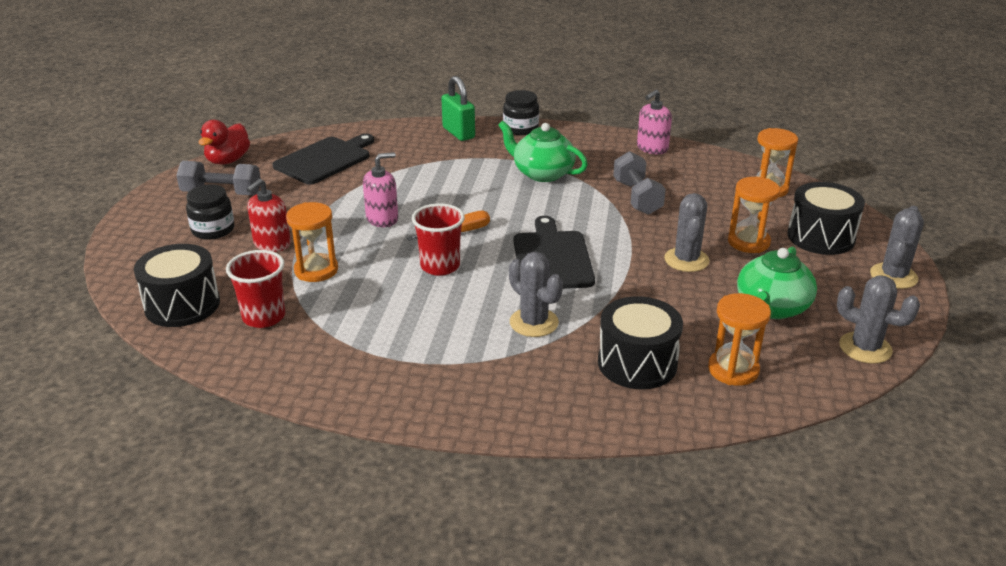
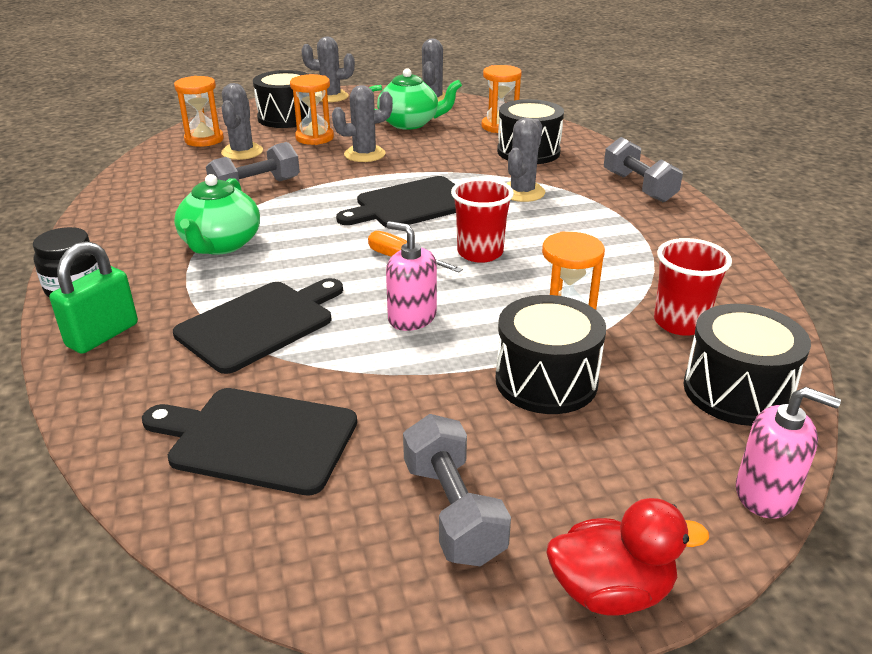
camera: 115 degrees left, 0 degrees up
(213, 230) = (565, 457): black jar -> none
(228, 160) = (320, 578): red duck -> red duck (611, 591)
(272, 244) = (546, 381): red soap dispenser -> black drum
(426, 173) = (260, 324): none -> black cutting board
(491, 404) = (638, 187): none -> grey dumbbell
(652, 148) = (122, 197): pink soap dispenser -> pink soap dispenser (765, 494)
(726, 202) = (242, 152): none -> grey cactus

